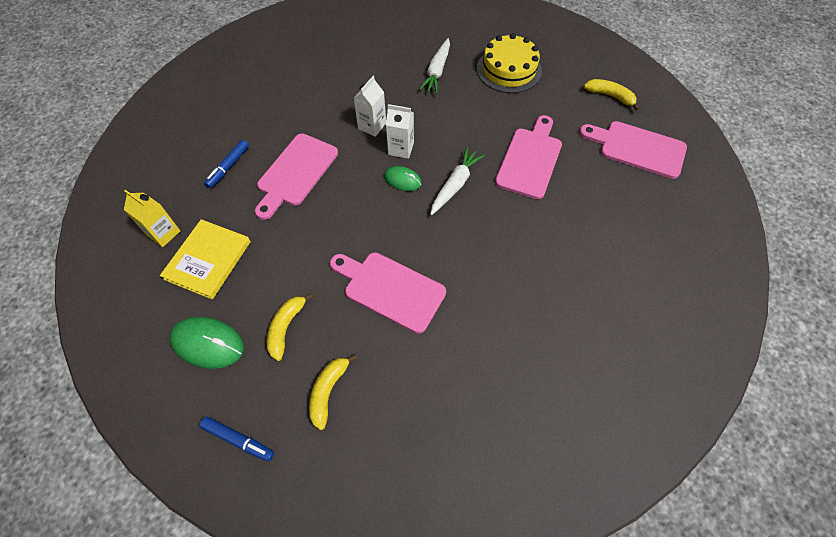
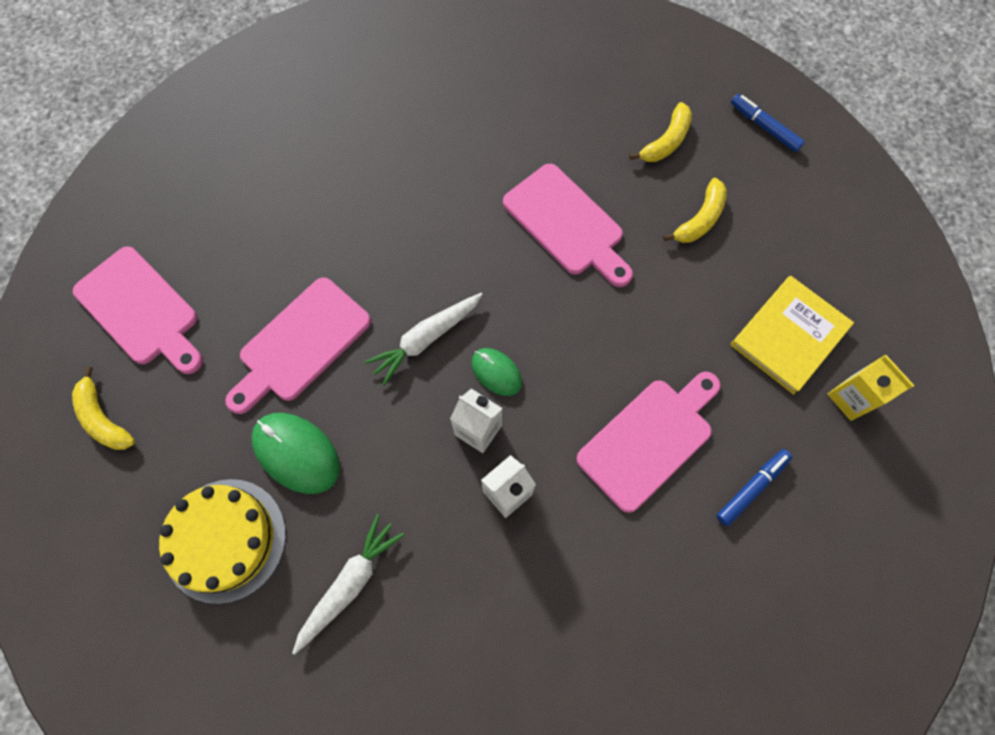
camera: 160 degrees left, 10 degrees up
(208, 343) = (792, 229): green mouse -> green mouse (296, 453)

